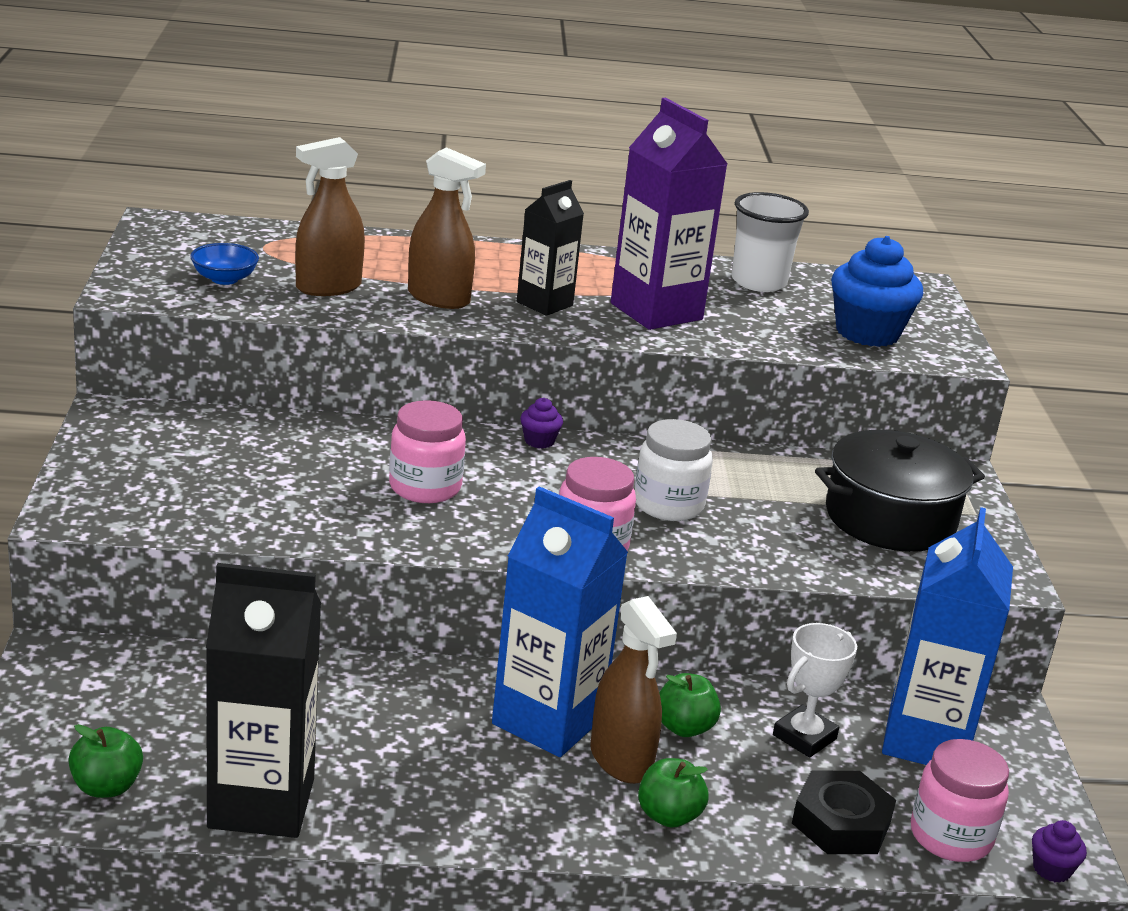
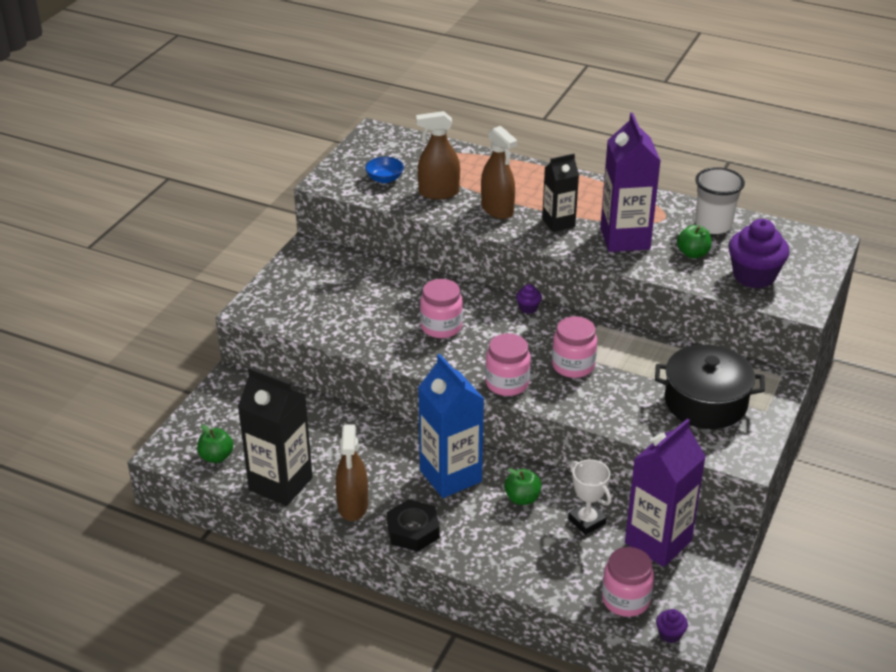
camera: 30 degrees right, 10 degrees up
(621, 760) = (474, 508): brown spray bottle -> brown spray bottle (353, 506)
(668, 505) = (573, 366): white jar -> pink jar
(668, 816) = (477, 545): green apple -> green apple (693, 254)
(804, 737) = (587, 521): white trophy -> white trophy turned 75 degrees clockwise
(841, 823) = (568, 575): black nut -> black nut (413, 531)
(867, 333) = (754, 276): blue cupcake -> purple cupcake
(925, 740) = (658, 542): blue carton -> purple carton

